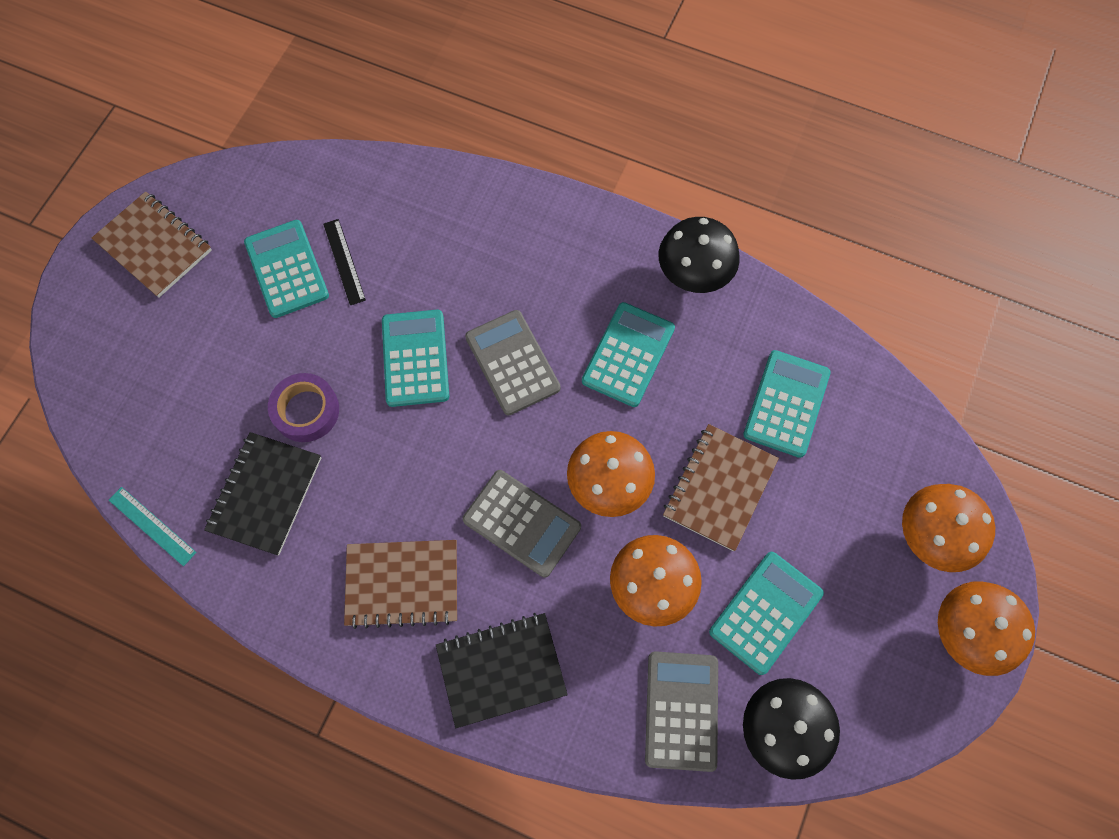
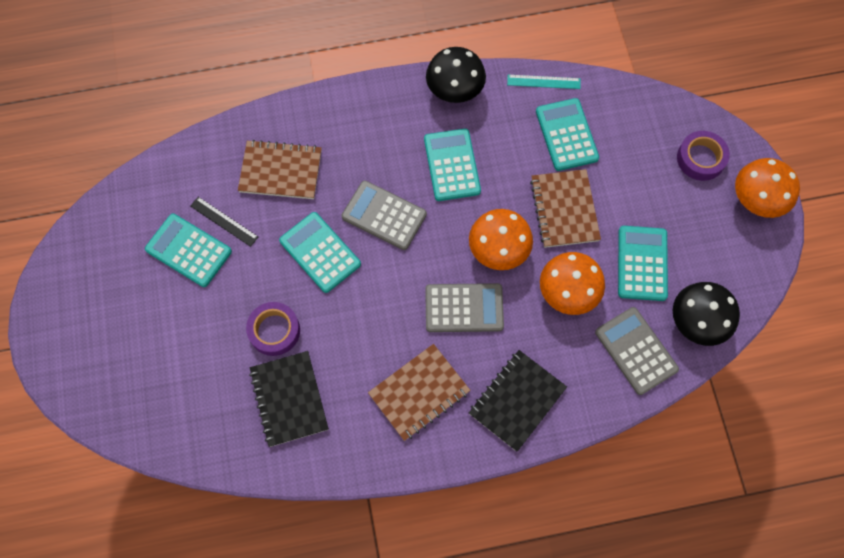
camera: 35 degrees left, 0 degrees up
(152, 526) = (229, 469): turquoise ruler -> turquoise ruler (543, 82)
(154, 246) = (82, 293): brown notebook -> brown notebook (281, 171)
(932, 536) = (700, 158): orange mushroom -> purple tape

